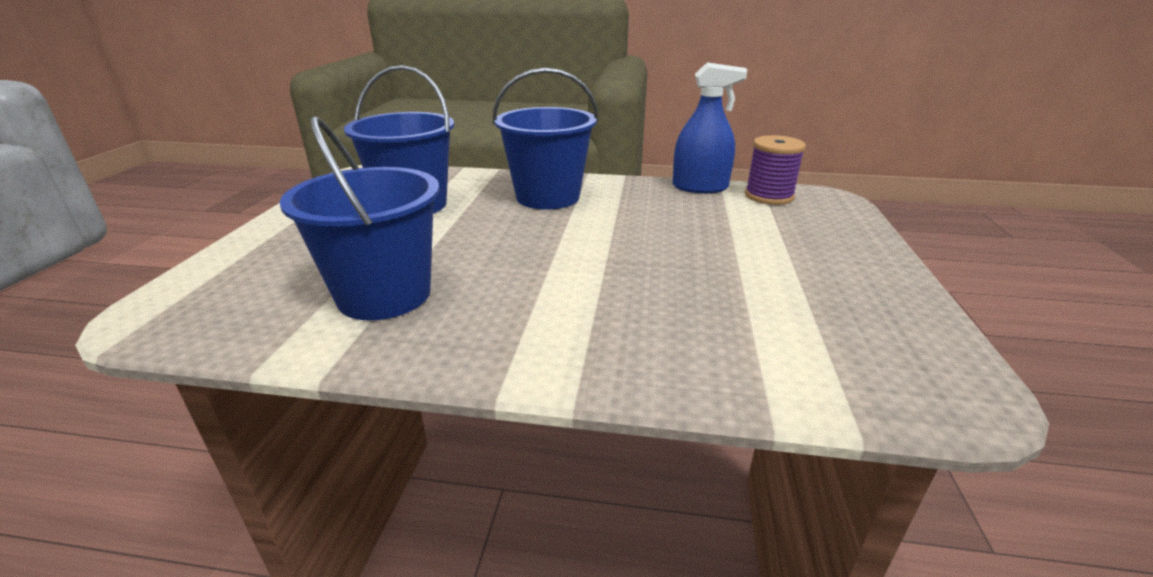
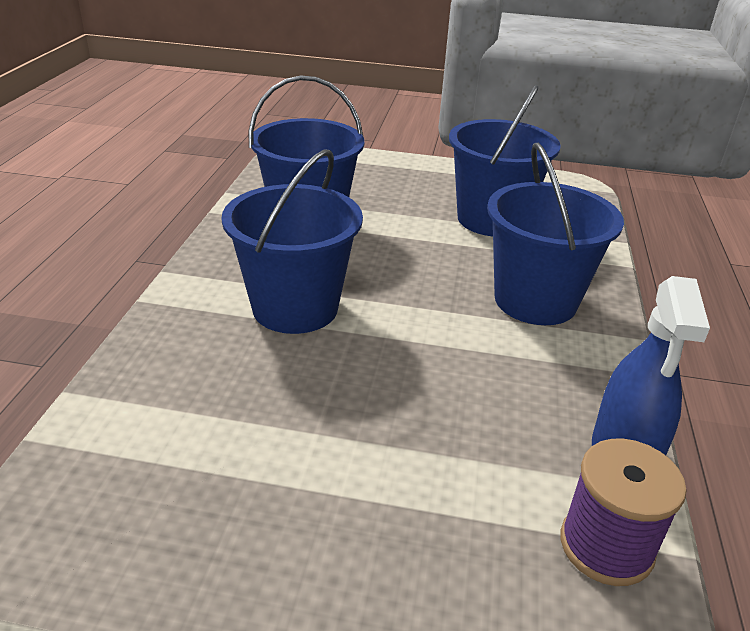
camera: 90 degrees right, 5 degrees up
(573, 291) = (295, 307): none -> blue bucket

